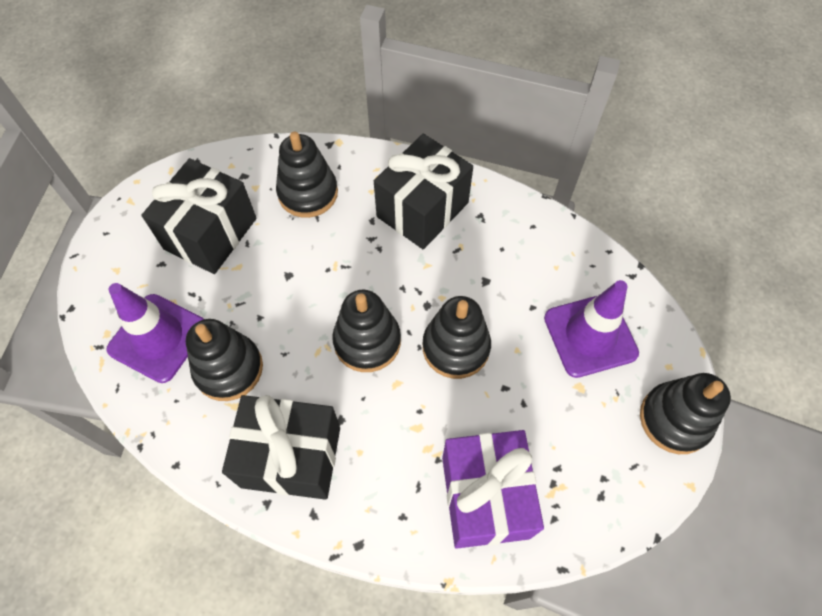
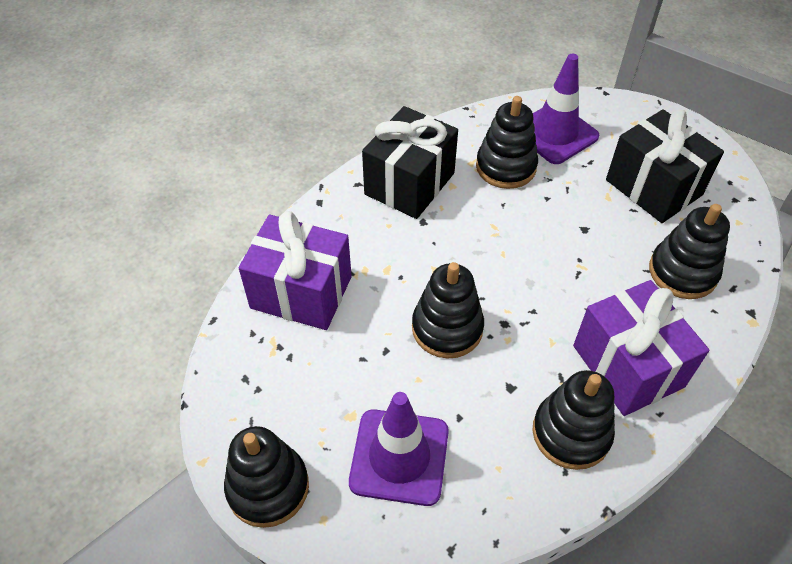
camera: 115 degrees right, 10 degrees down
(367, 341) = (487, 263): black stacking toy -> black stacking toy (571, 433)
(422, 209) = (627, 366): black gift -> purple gift

